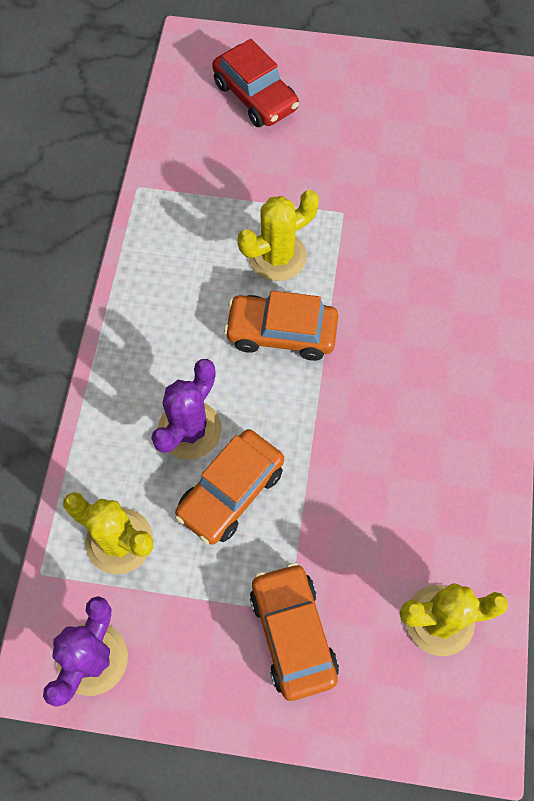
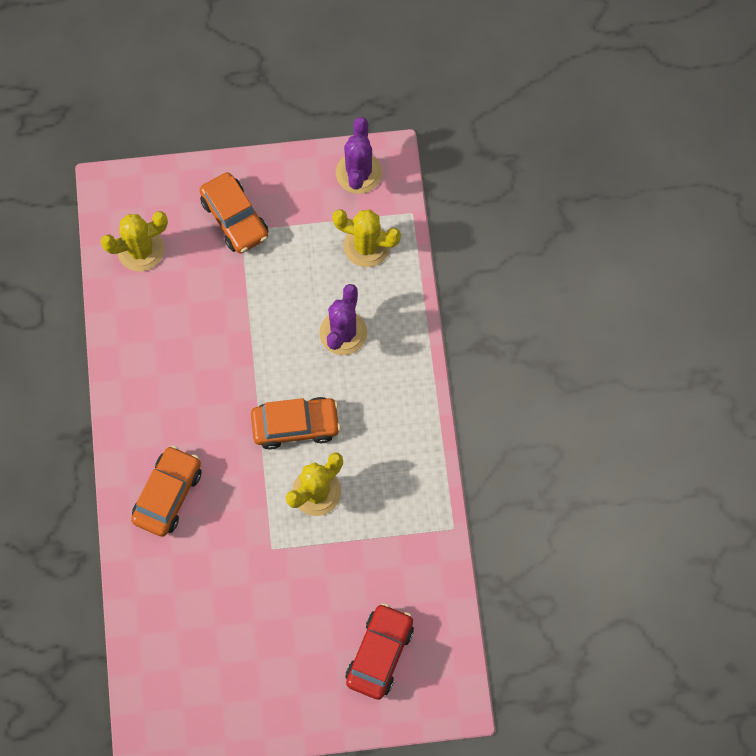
camera: 165 degrees right, 5 degrees up
(231, 492) = (300, 297): orange car -> orange car (168, 494)
(255, 96) = (379, 653): red car -> red car turned 75 degrees clockwise

